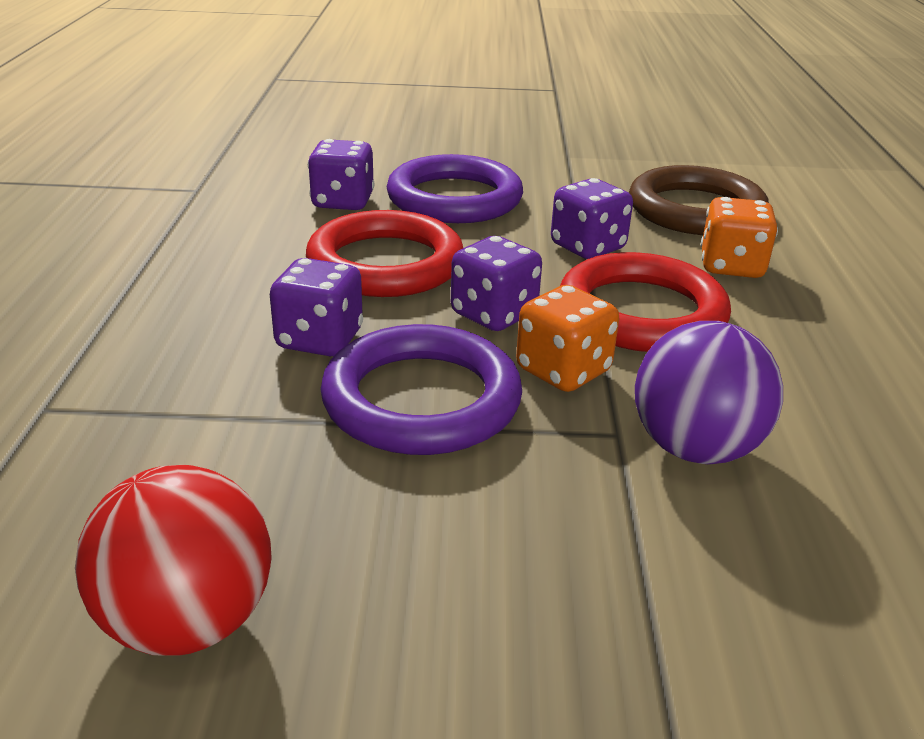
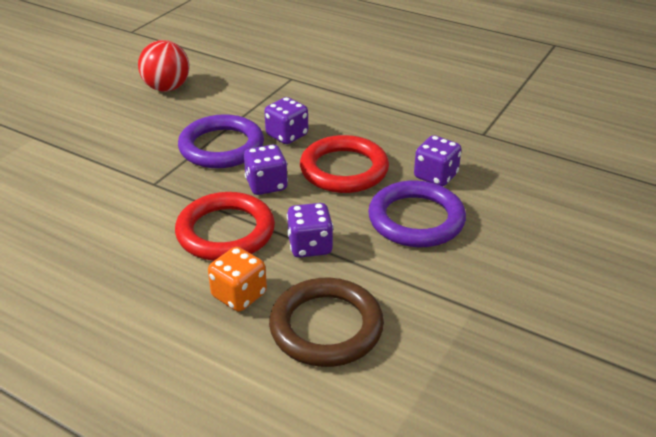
camera: 120 degrees right, 5 degrees up
(563, 371) = (204, 187): orange dice -> none
(695, 448) = (125, 197): purple ball -> none

